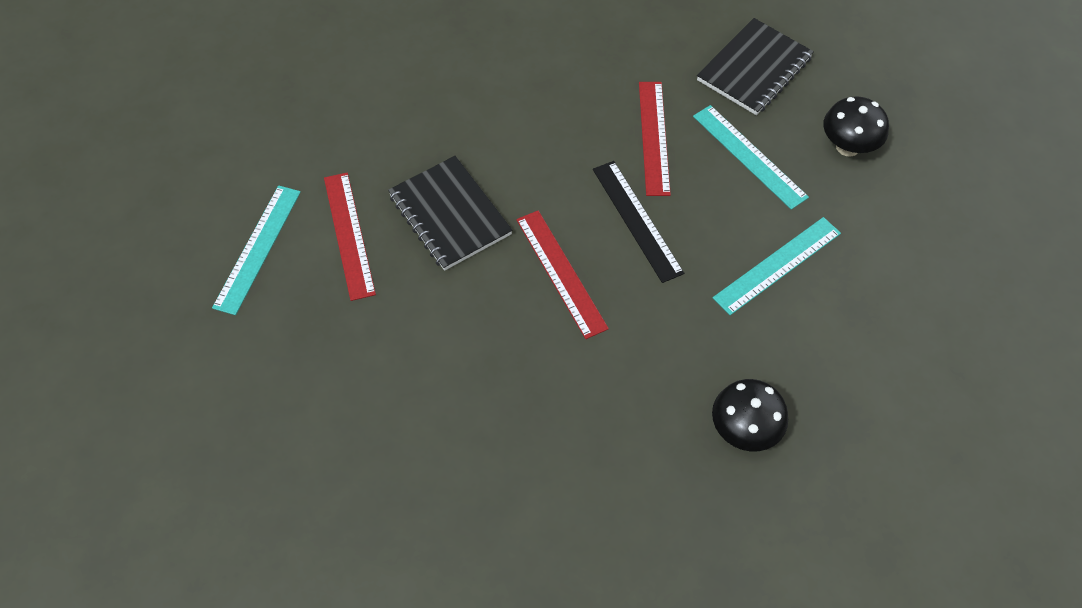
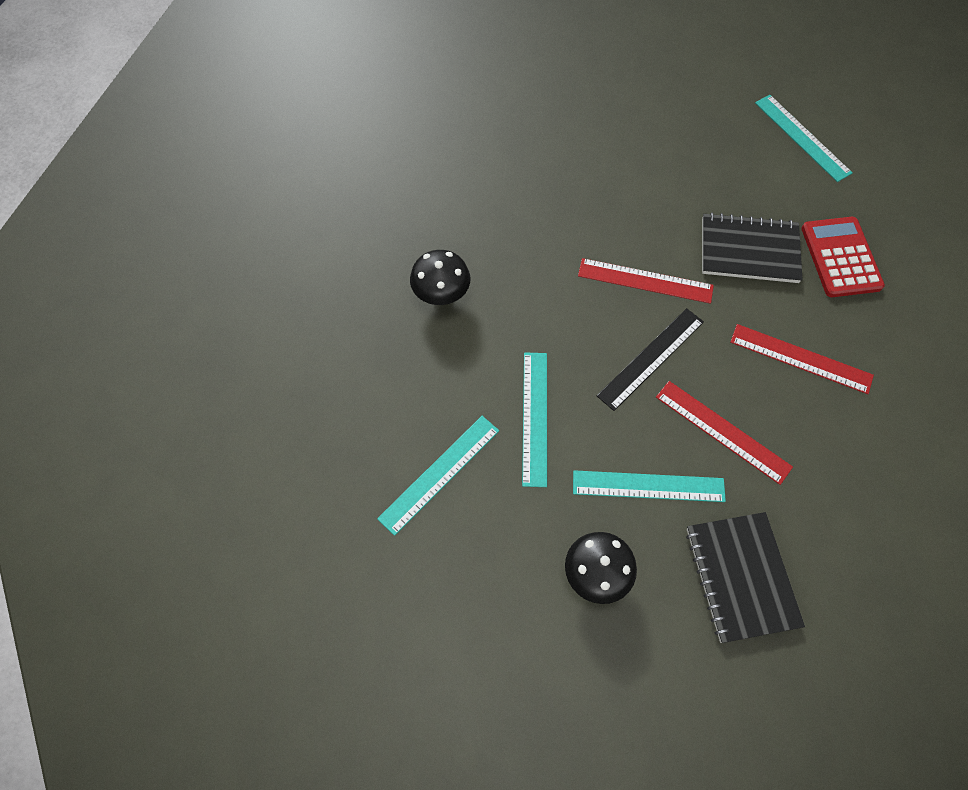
camera: 130 degrees right, 5 degrees up
(349, 234) = (776, 187): red ruler -> red ruler (800, 359)
(397, 147) = (840, 257): none -> red calculator
(637, 220) = (651, 358): black ruler -> black ruler turned 60 degrees counterclockwise
(896, 296) = (440, 474): none -> turquoise ruler

